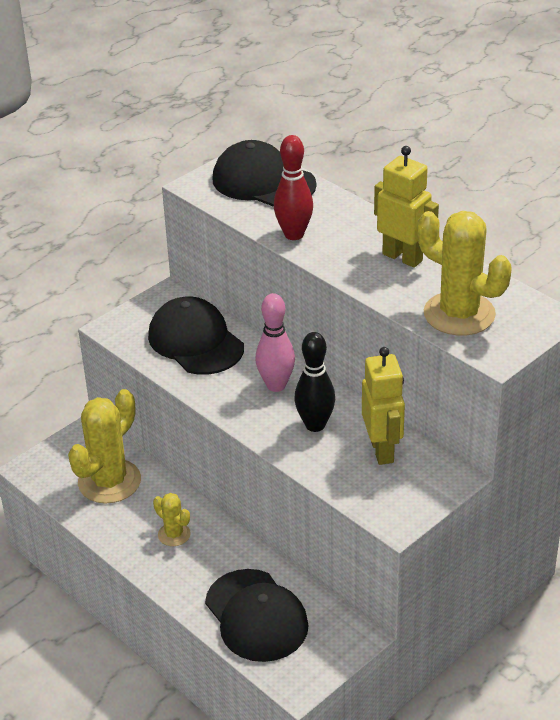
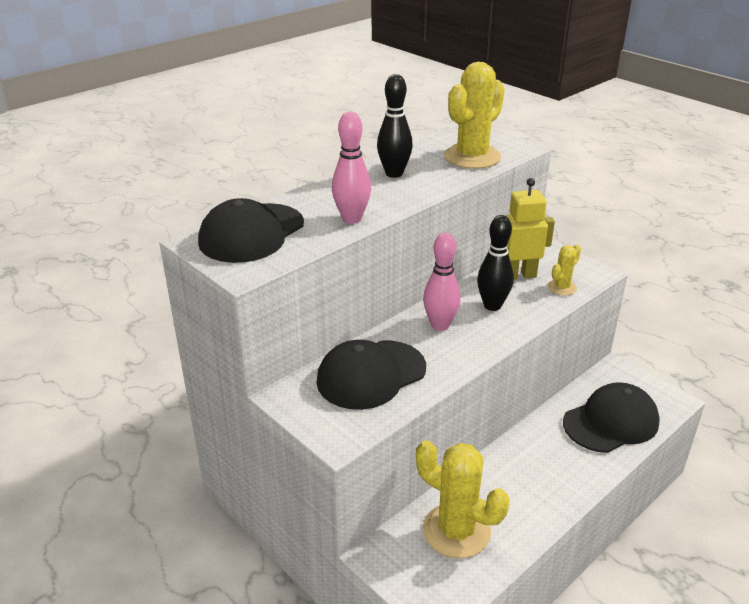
camera: 90 degrees left, 5 degrees down
(174, 534) = (526, 476): yellow cactus -> yellow cactus (562, 287)
(294, 234) = (352, 219): red bowling pin -> pink bowling pin
(402, 257) = (394, 173): yellow robot -> black bowling pin

